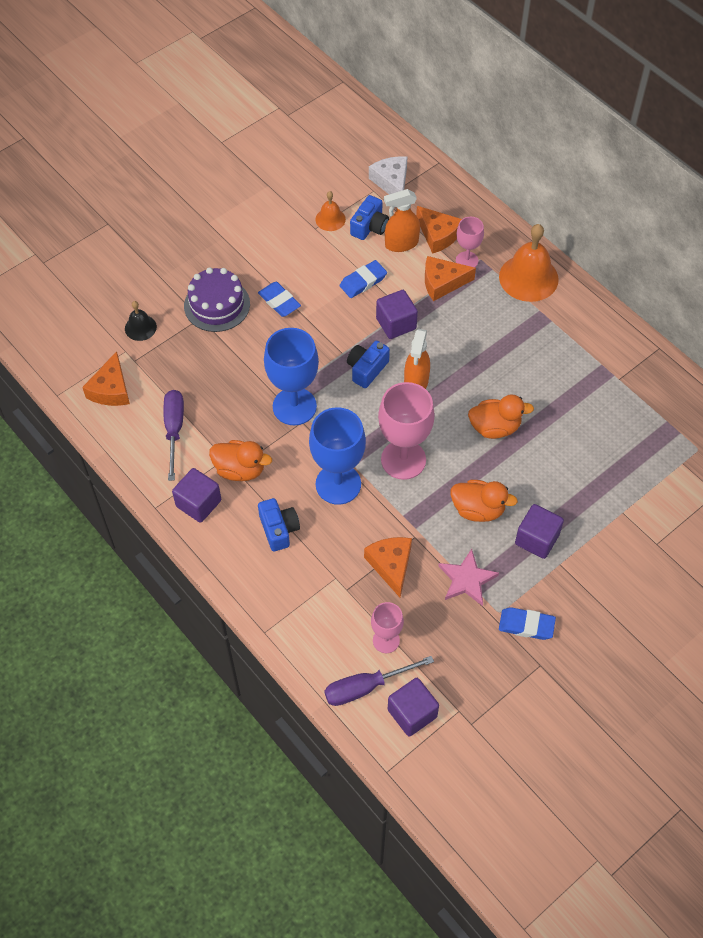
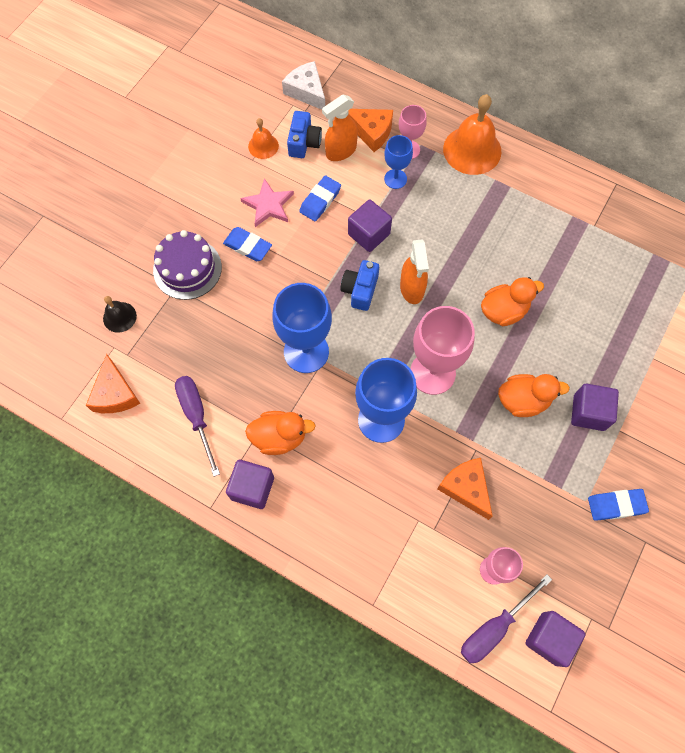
camera: 20 degrees left, 10 degrees up
(279, 529) = (343, 488): blue camera -> none
(442, 283) = (395, 179): orange cheese -> blue goblet
(467, 579) = (542, 477): pink star -> pink star (268, 205)

